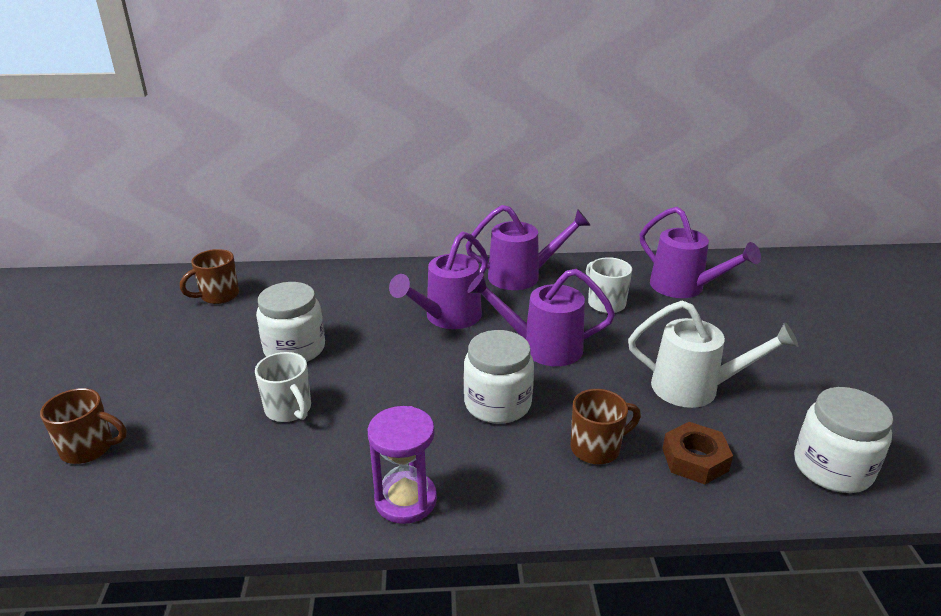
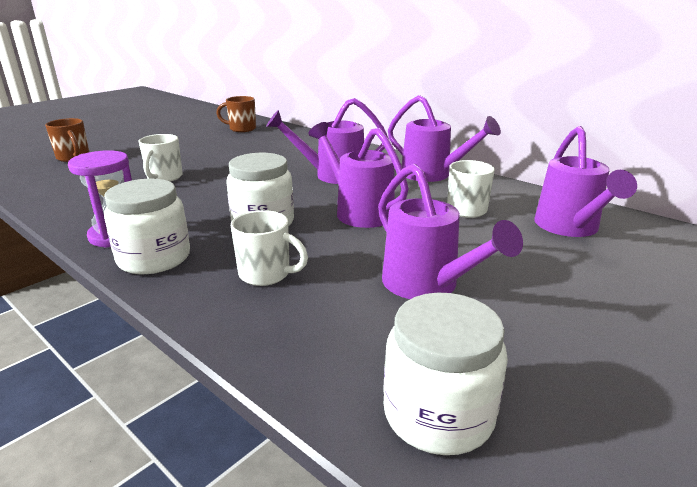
camera: 45 degrees right, 5 degrees down
(294, 349) = (223, 158): white jar -> white jar (154, 258)
(597, 448) = (266, 274): brown mug -> white mug
(695, 388) = (427, 286): white watering can -> purple watering can
(695, 459) = (319, 322): brown nut -> none

